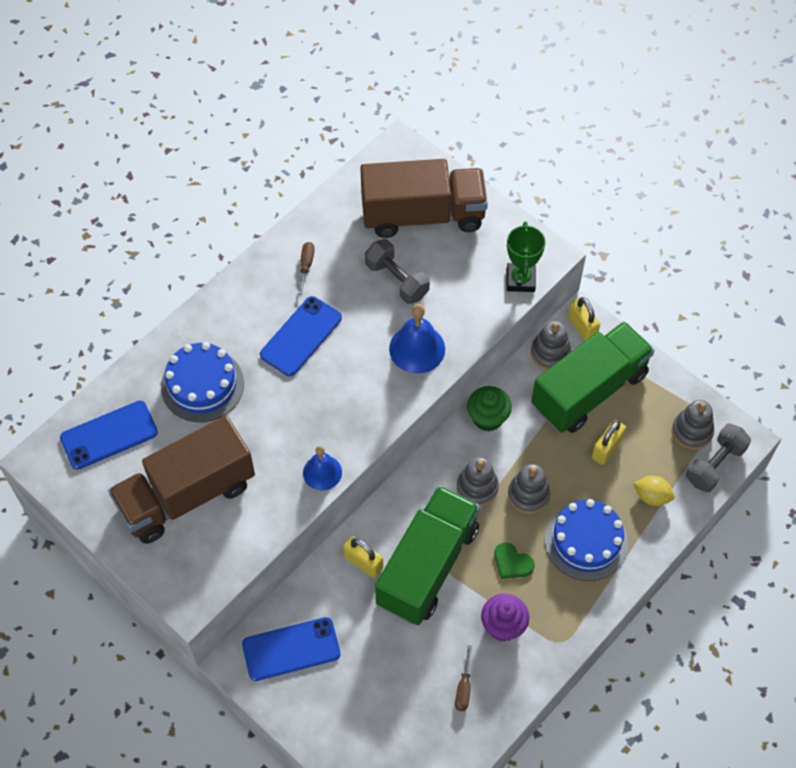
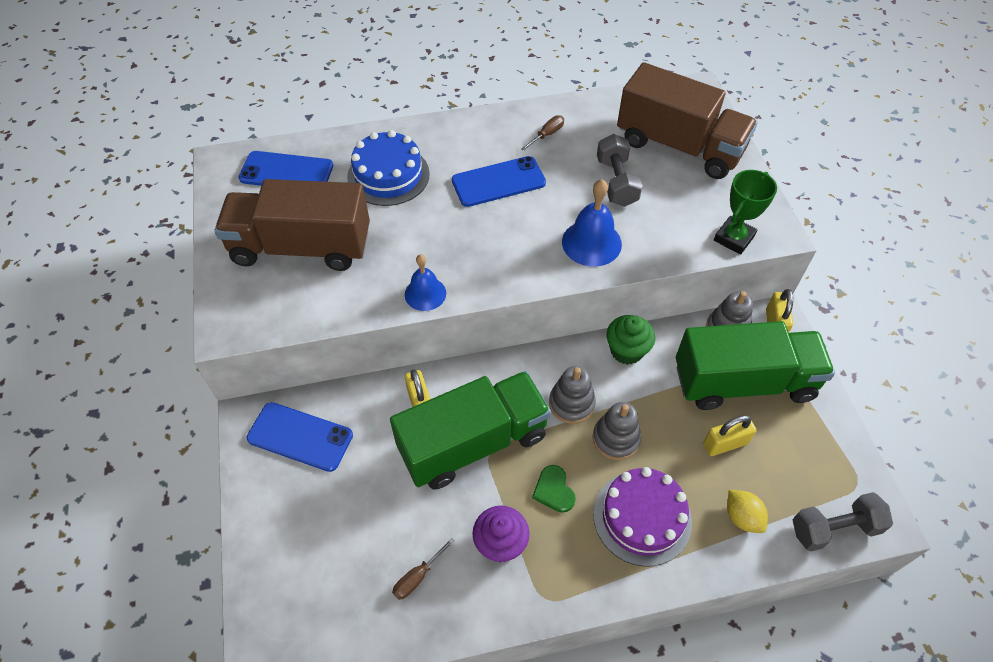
camera: 35 degrees right, 5 degrees down
(586, 541) = (642, 517): blue cake -> purple cake
(692, 431) = (829, 481): grey stacking toy -> none

